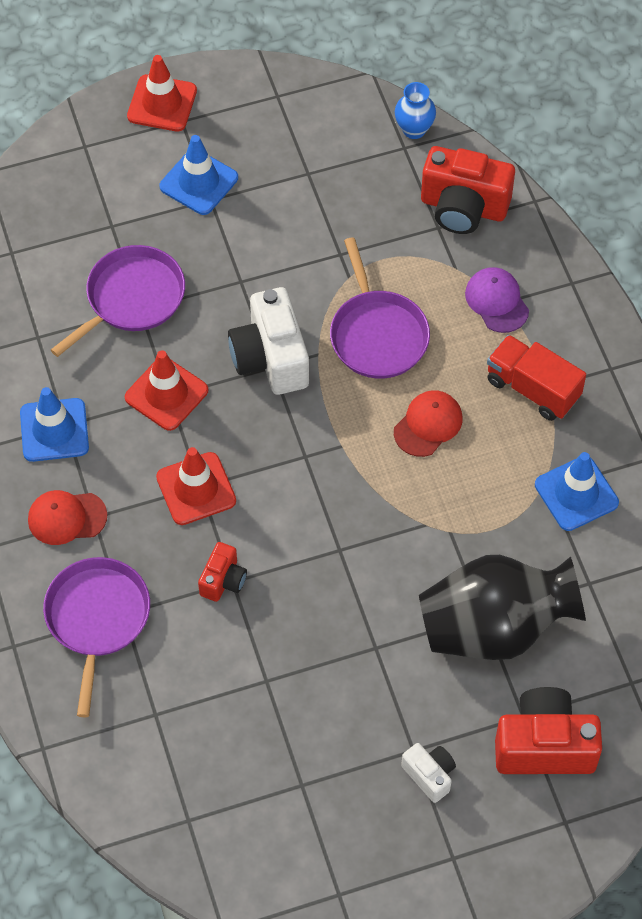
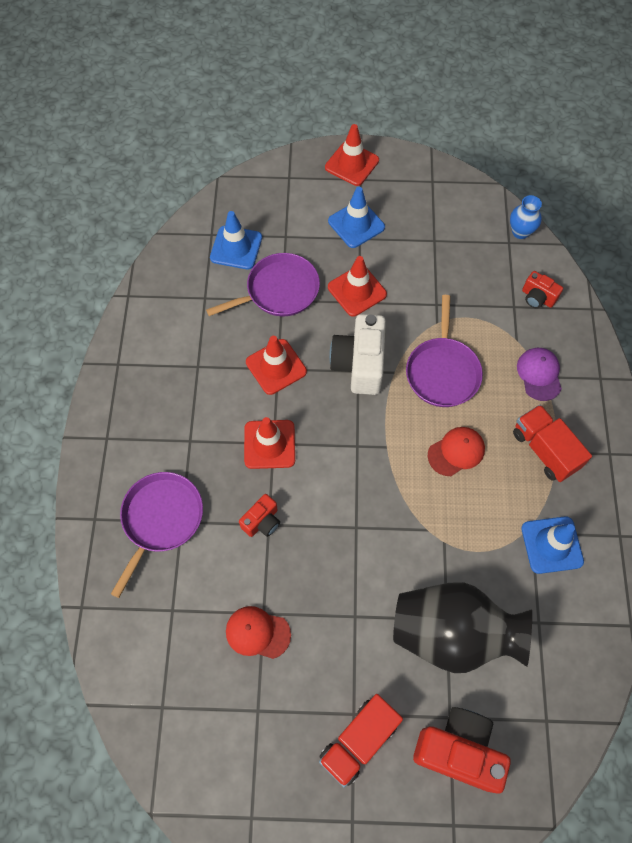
camera: 20 degrees right, 5 degrees up
(54, 430) = (188, 368): blue traffic cone -> blue traffic cone (236, 248)
(66, 518) = (171, 435): red cap -> red cap (257, 632)
(232, 268) = (357, 291): none -> red traffic cone
(429, 775) = (359, 741): white camera -> red truck
(463, 207) = (537, 298): red camera -> red camera, size x0.53

